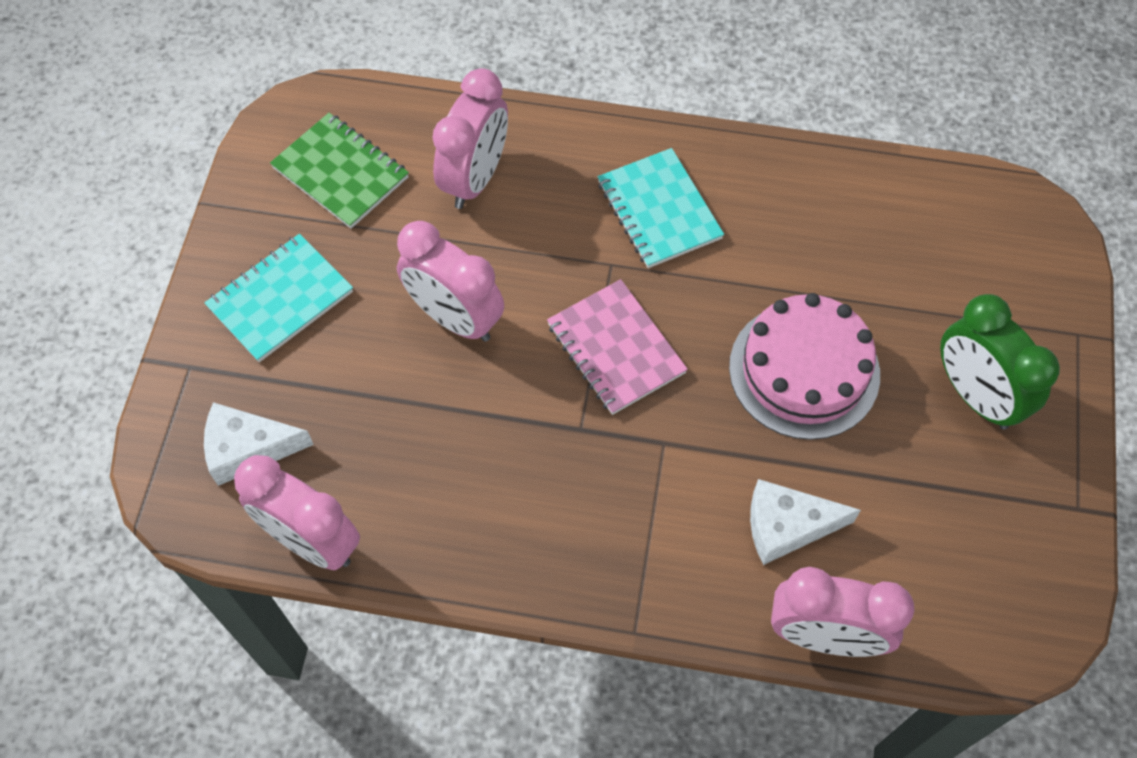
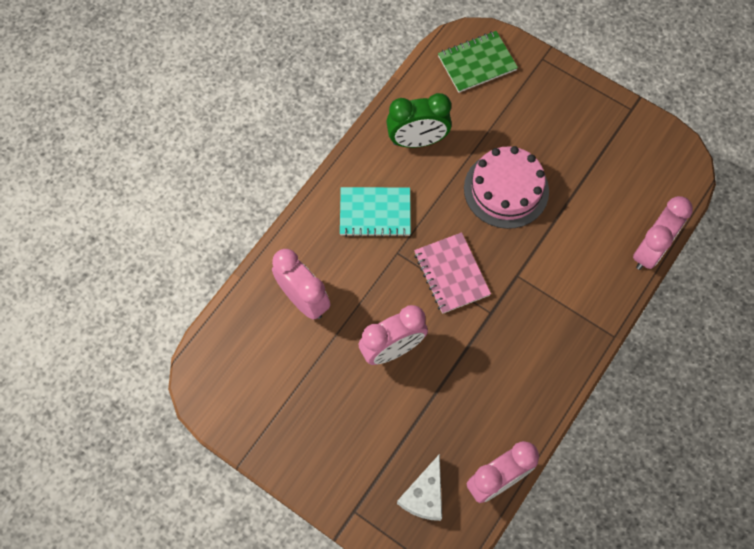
camera: 65 degrees left, 5 degrees up
(280, 299) = (333, 442): turquoise notebook -> none
(341, 172) = (259, 374): green notebook -> green notebook (477, 63)
(615, 349) = (451, 274): pink notebook -> pink notebook turned 75 degrees clockwise
(787, 526) = (587, 239): white cheese -> none
(975, 396) = (555, 120): green clock -> green clock (417, 141)

